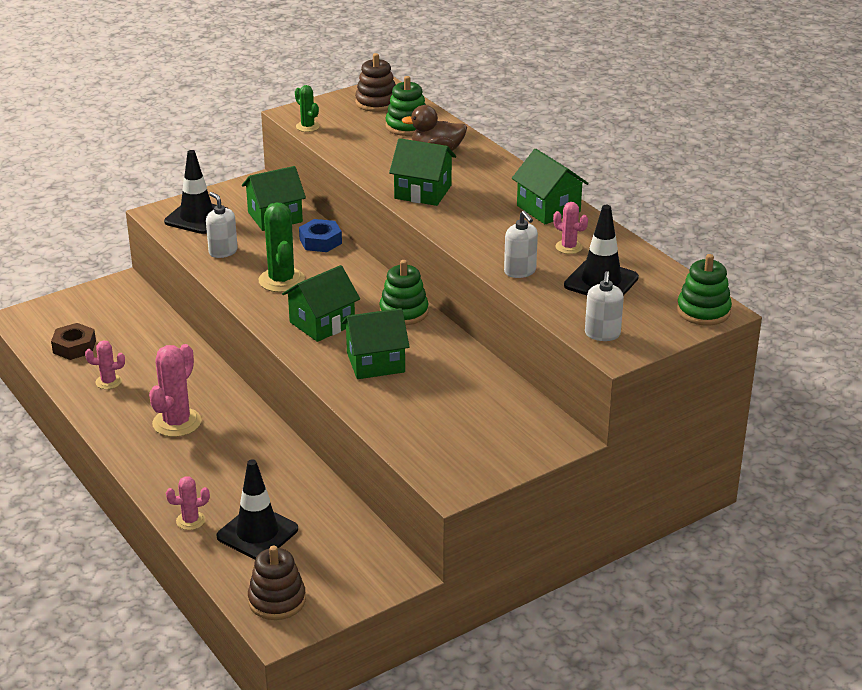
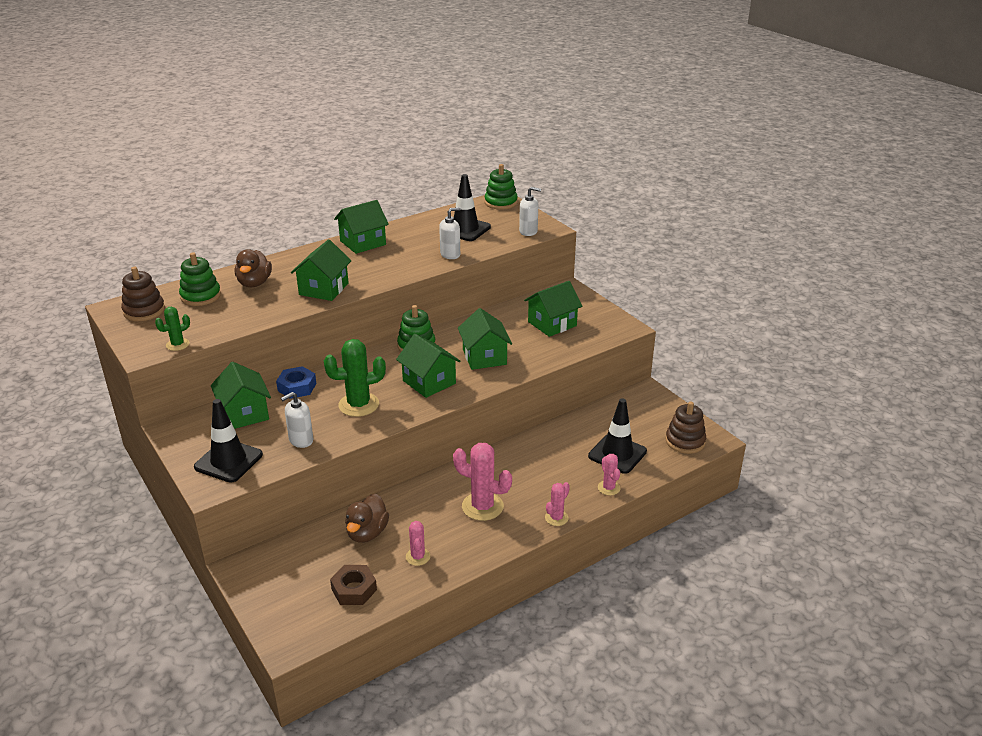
camera: 90 degrees left, 0 degrees up
(152, 349) = (367, 533): none -> brown duck
(460, 419) = (552, 324): none -> green house
(568, 247) = (419, 238): pink cactus -> pink cactus (556, 518)

